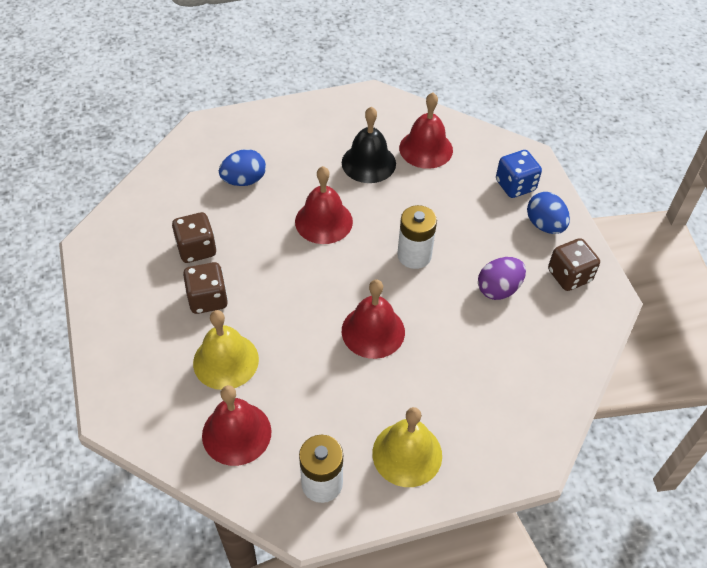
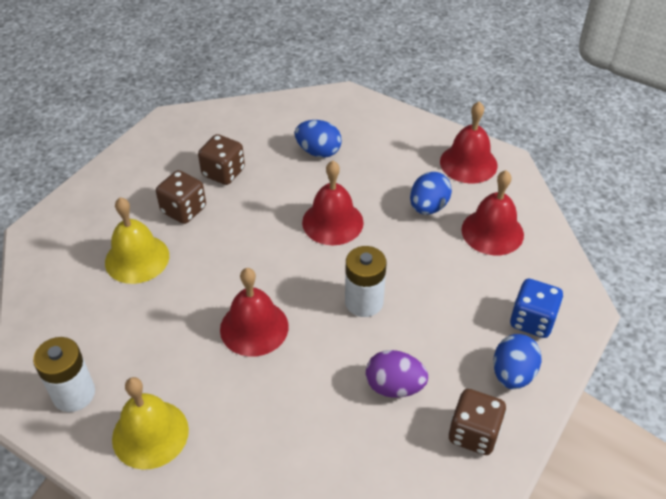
camera: 50 degrees right, 5 degrees down
(236, 433) = (77, 309): red bell -> red bell (468, 163)
(368, 163) = (428, 207): black bell -> blue egg

